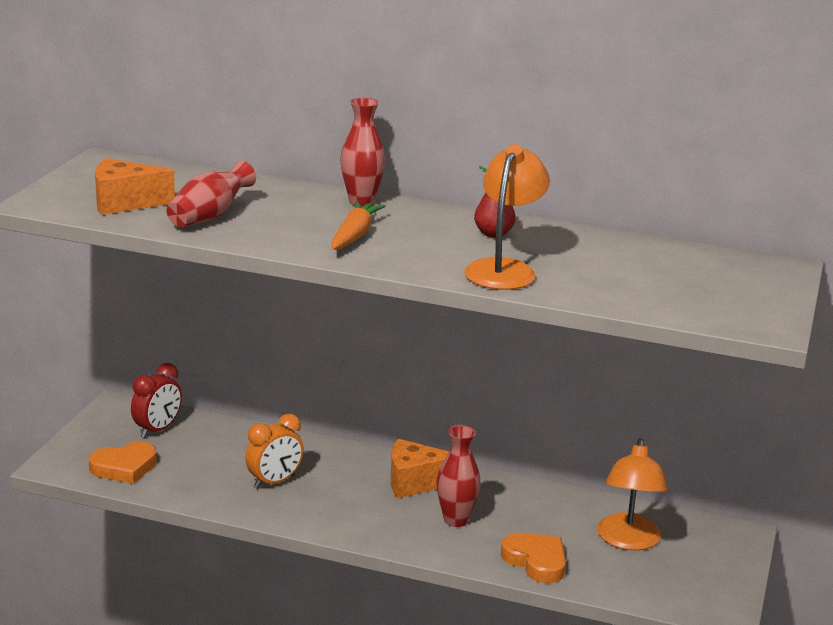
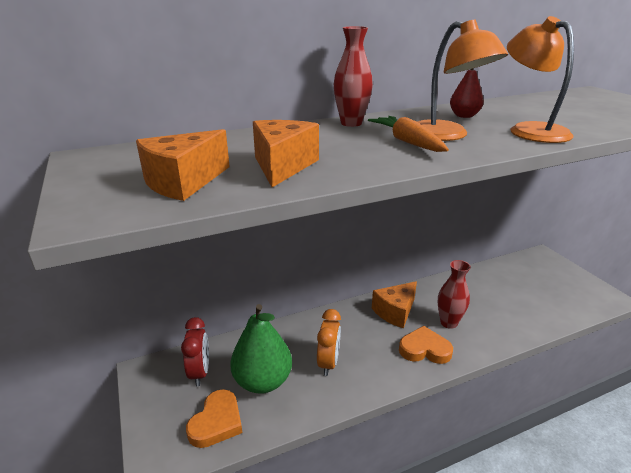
camera: 40 degrees left, 5 degrees up
(198, 463) = (263, 381): none -> green pear
(209, 216) = (282, 166): red vase -> orange cheese
(536, 561) = (517, 323): orange heart -> orange heart (424, 349)
(628, 541) = (522, 285): orange lamp -> orange lamp (447, 135)

